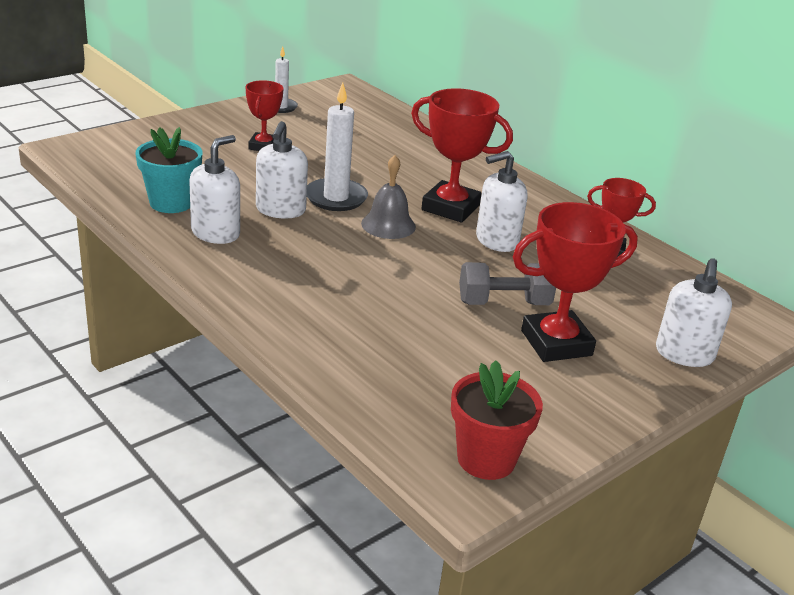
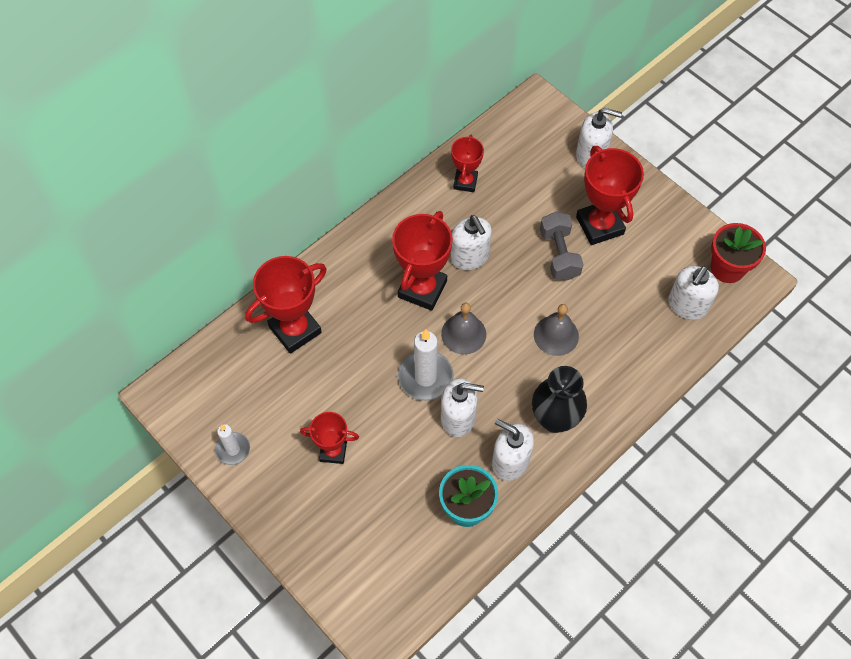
camera: 90 degrees left, 30 degrees up
(261, 268) = (554, 419): none -> black vase
(379, 284) = (556, 335): none -> grey bell
(404, 141) = (295, 330): none -> red trophy
(416, 402) = (687, 305): none -> white soap dispenser

